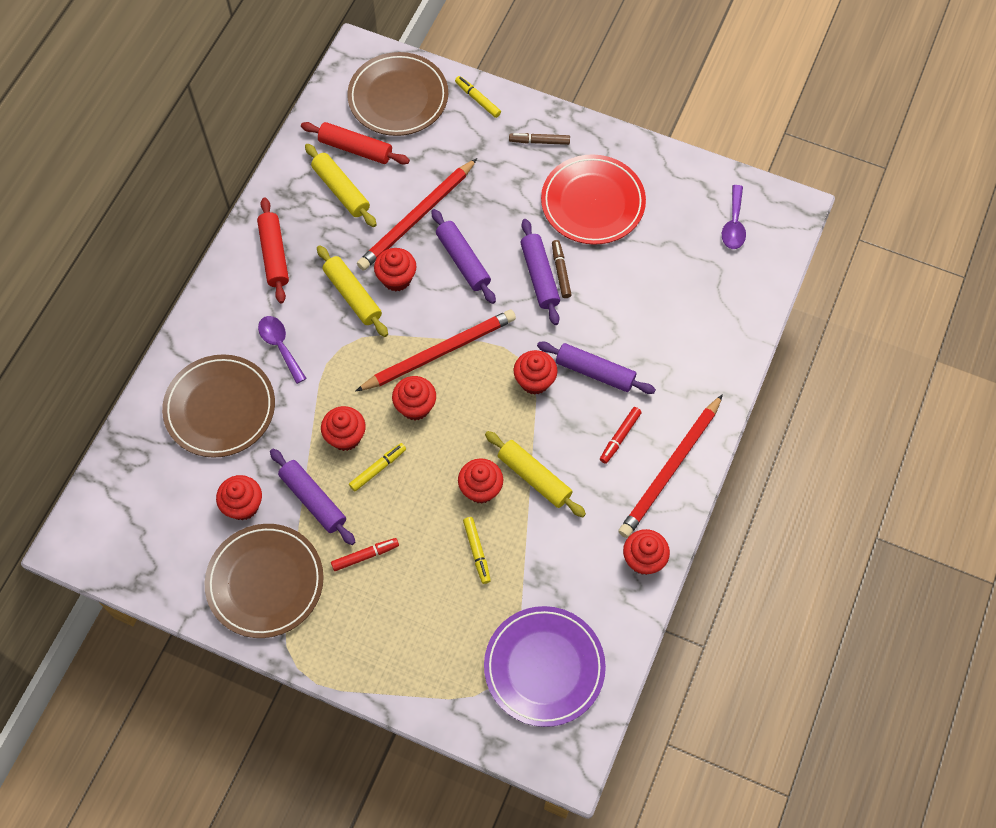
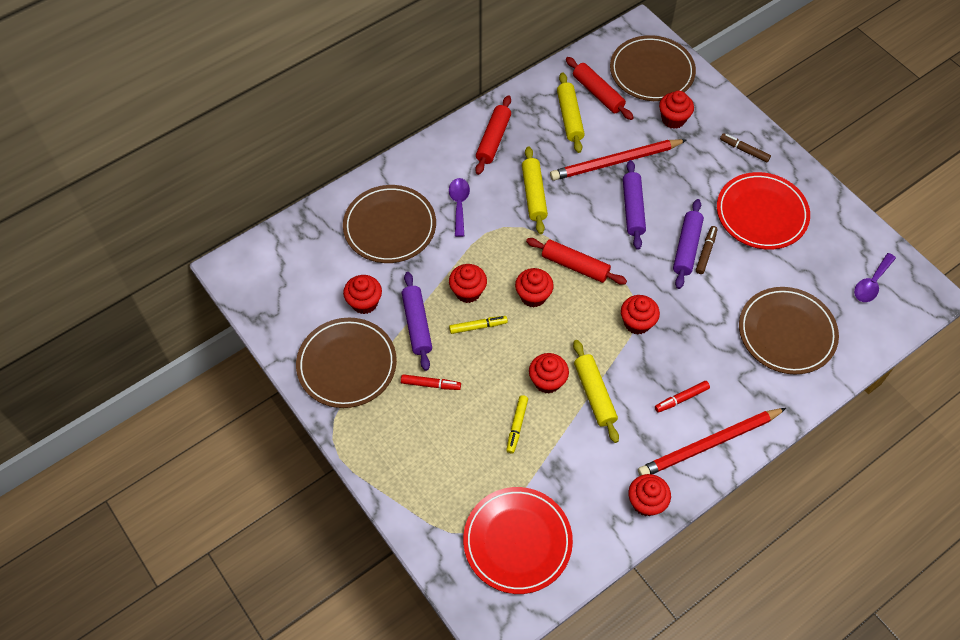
camera: 30 degrees right, 5 degrees down
(396, 279) = (574, 198): red cupcake -> red cupcake (673, 119)
(439, 352) = (575, 266): red pencil -> red rolling pin
(477, 99) = (712, 99): yellow marker -> none
(544, 667) = (517, 541): purple plate -> red plate
(595, 372) = (689, 340): purple rolling pin -> none
(682, 317) = (786, 333): none -> brown plate

